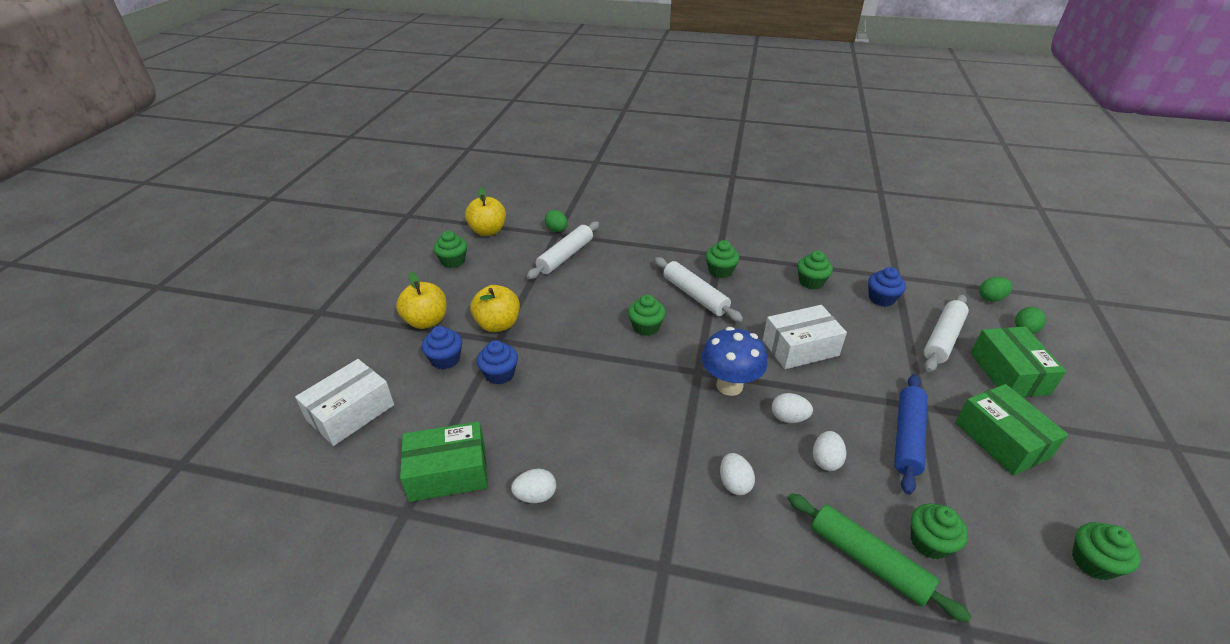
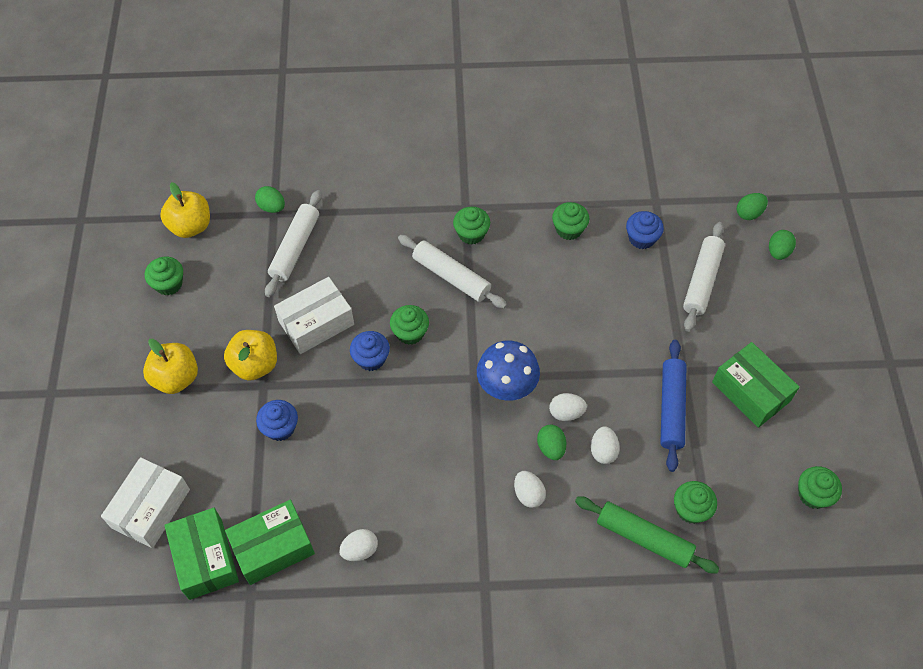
camera: 15 degrees left, 20 degrees up
(445, 359) = (218, 423): blue cupcake -> blue cupcake (371, 359)
(767, 445) = (551, 448): none -> green egg
(800, 348) = (567, 324): white box -> white box (316, 323)
(1008, 373) = (761, 311): green box -> green box (205, 559)

